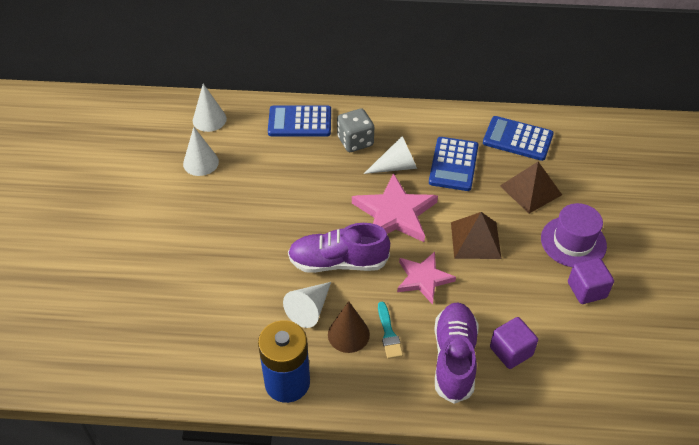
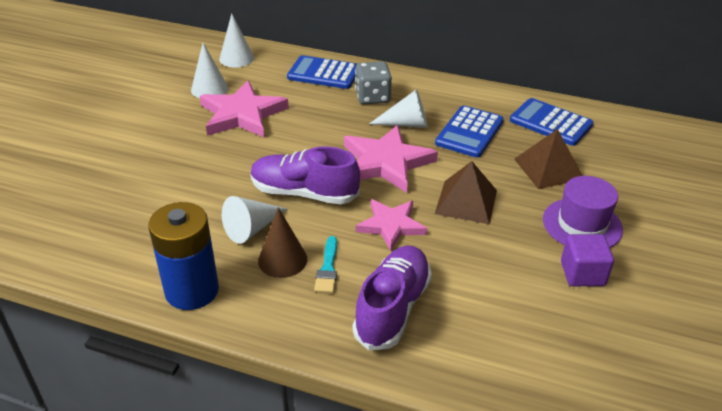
camera: 15 degrees right, 10 degrees down
(245, 187) = (242, 114): none -> pink star
(511, 351) = (464, 316): purple cube -> none

